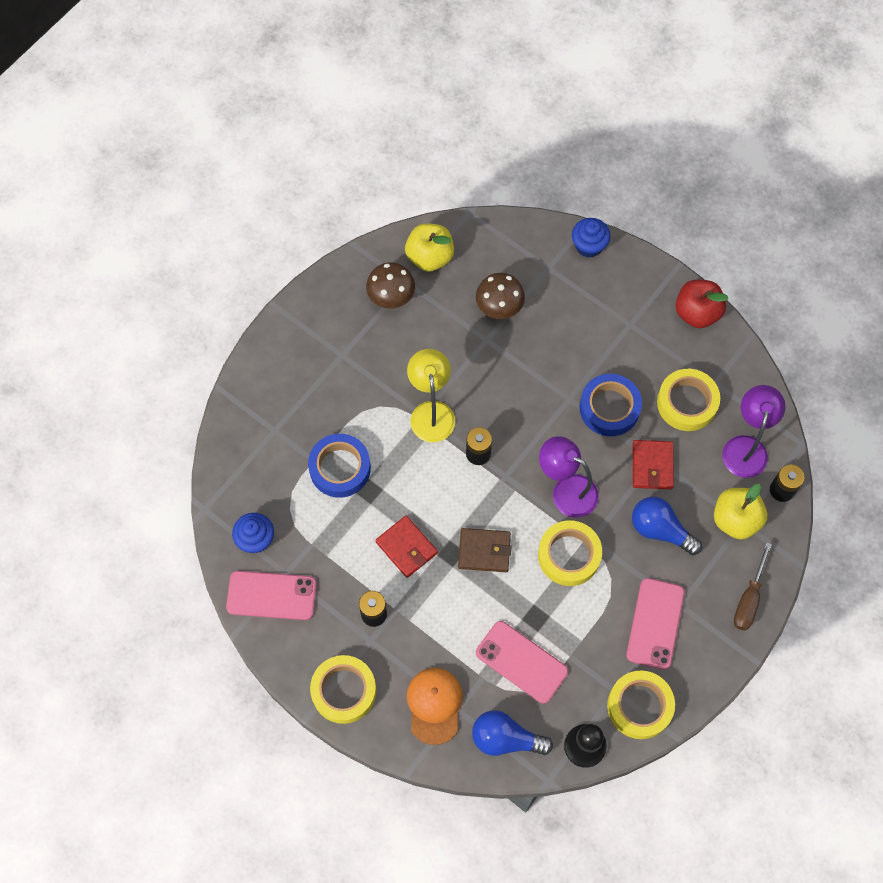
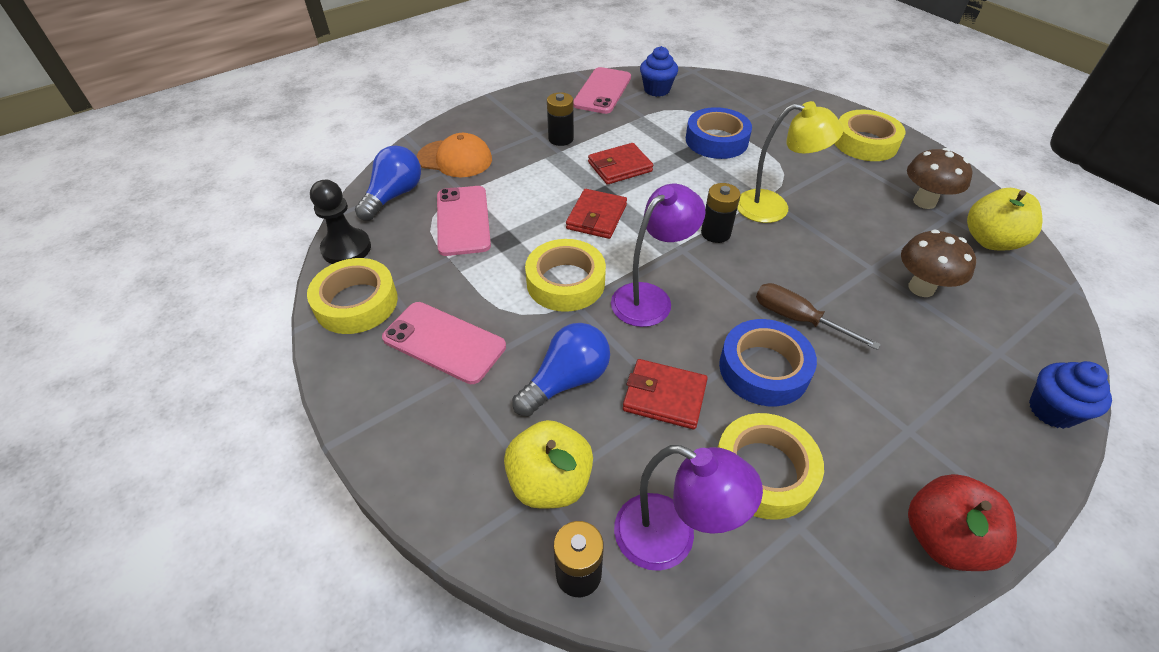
camera: 105 degrees right, 20 degrees down
(344, 691) = (499, 114): yellow tape -> yellow tape (865, 143)
(484, 551) = (596, 217): brown wallet -> red wallet
(521, 662) = (463, 220): pink phone -> pink phone turned 60 degrees counterclockwise
(749, 599) = (422, 462): brown screwdriver -> brown screwdriver (797, 319)

